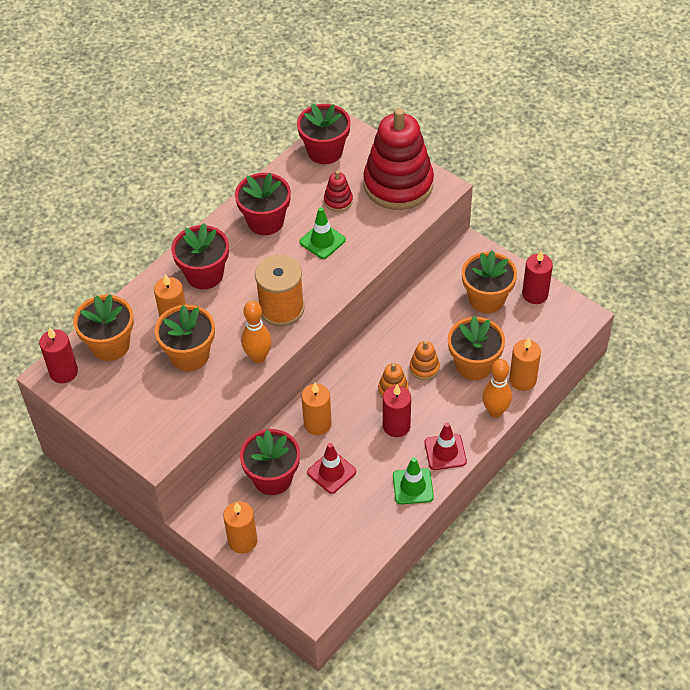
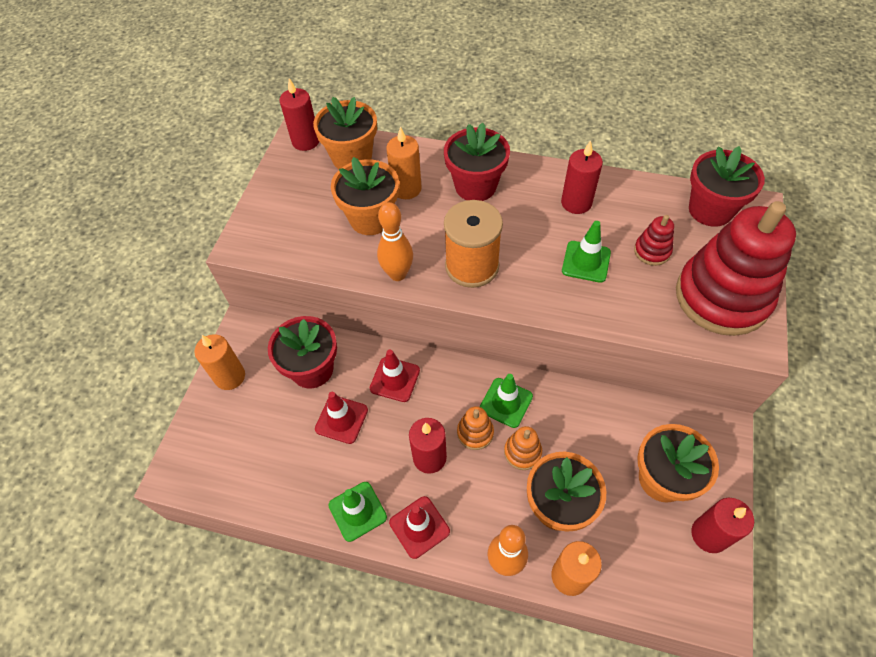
camera: 65 degrees right, 5 degrees up
(265, 221) = (576, 203): red flower pot -> red candle
(317, 424) = (395, 379): orange candle -> red traffic cone
(380, 361) = (506, 402): none -> green traffic cone

